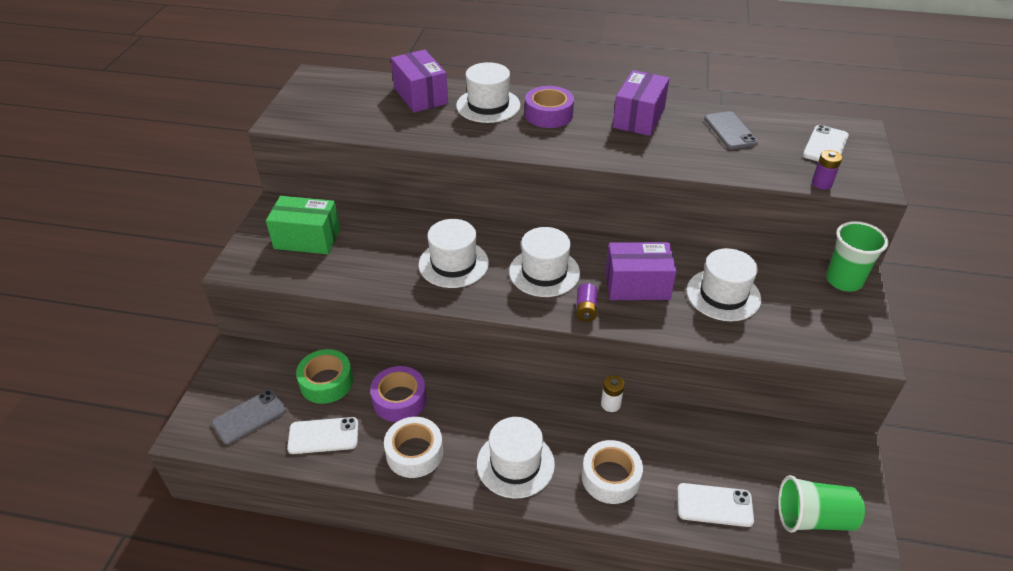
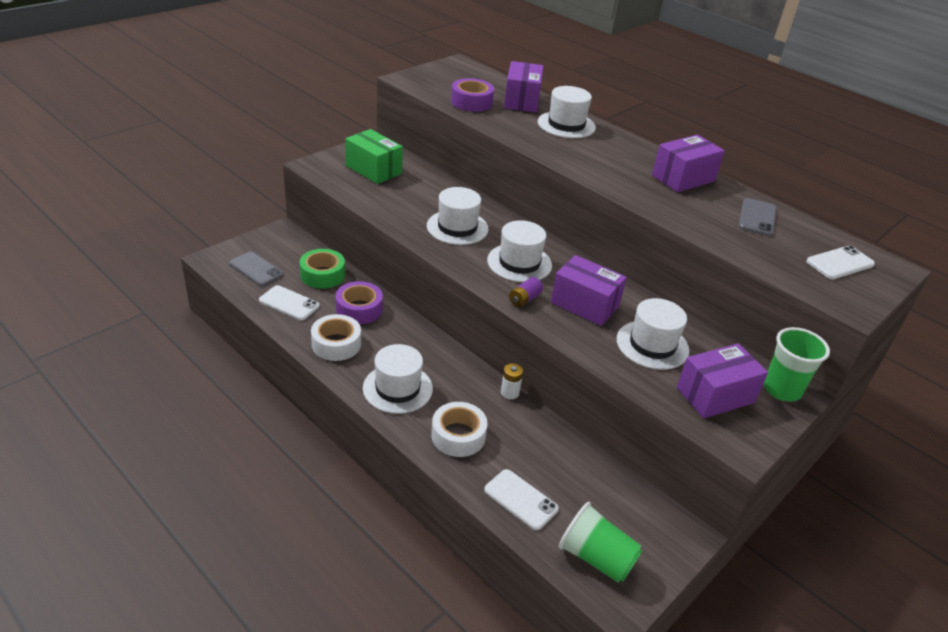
camera: 30 degrees right, 5 degrees down
(249, 417) = (256, 269): grey phone -> grey phone turned 45 degrees clockwise
(548, 114) = (608, 148): purple tape -> purple tape (471, 102)
(809, 315) = (715, 395): none -> purple box
(821, 183) = (798, 284): purple battery -> none

